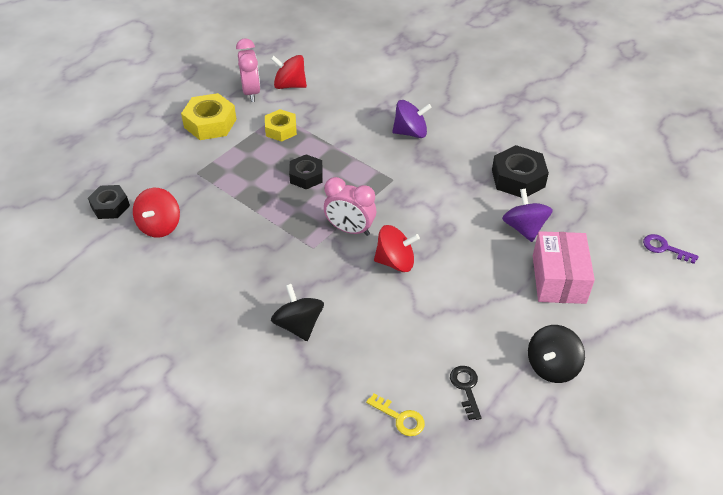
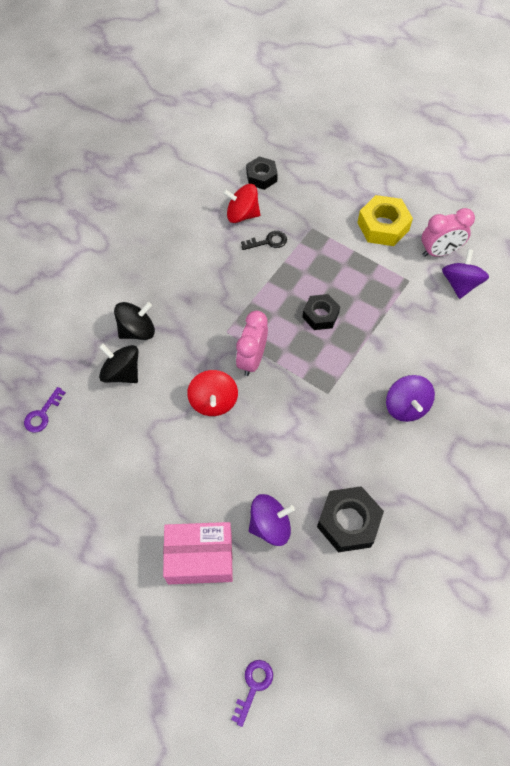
camera: 85 degrees right, 15 degrees up
(281, 130) = (385, 285): yellow nut -> none
(290, 85) = (460, 284): red spinning top -> purple spinning top
(400, 418) = (42, 414): yellow key -> purple key
(466, 388) = (70, 466): black key -> black key (268, 242)
(552, 366) = (91, 543): black spinning top -> black spinning top (122, 372)

